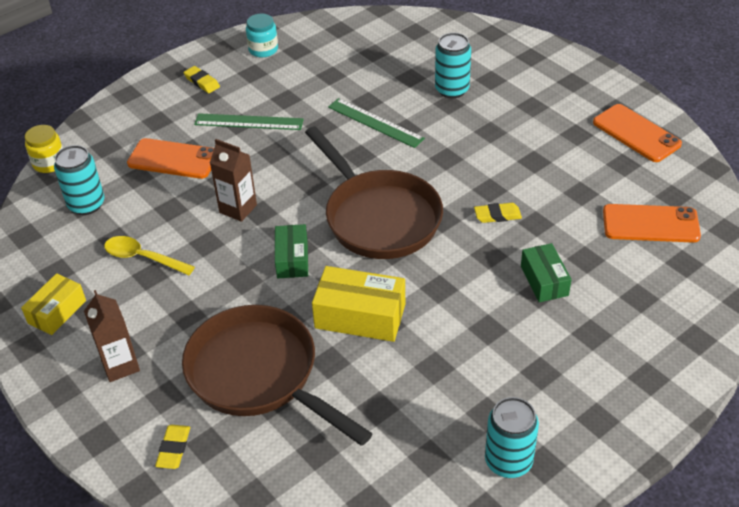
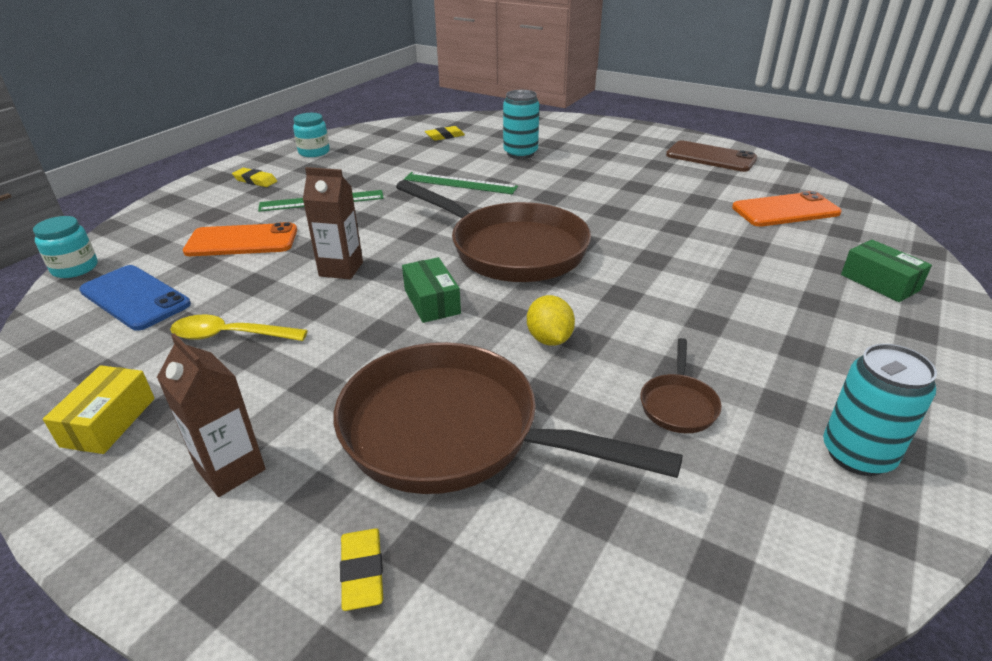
camera: 20 degrees left, 10 degrees down
(49, 163) = (75, 268): yellow jar -> turquoise jar
(86, 204) = (135, 297): turquoise can -> blue phone
(360, 316) = (549, 339): yellow box -> yellow lemon
(416, 394) = (678, 405): none -> brown pan
(497, 215) = (635, 228): yellow eraser -> yellow eraser (445, 136)
(544, 280) = (728, 269): green box -> green box (879, 282)
(636, 133) = (710, 157): orange phone -> brown phone

